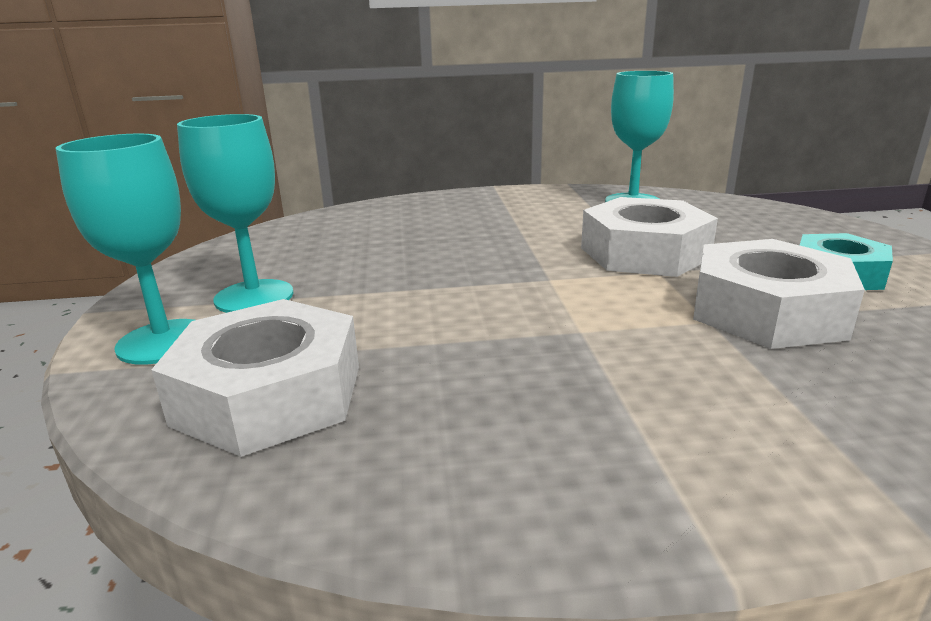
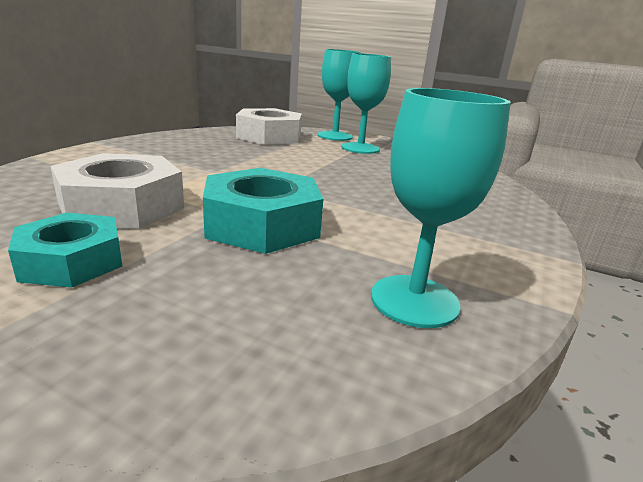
camera: 120 degrees right, 0 degrees up
(644, 253) = (262, 224): white nut -> turquoise nut

